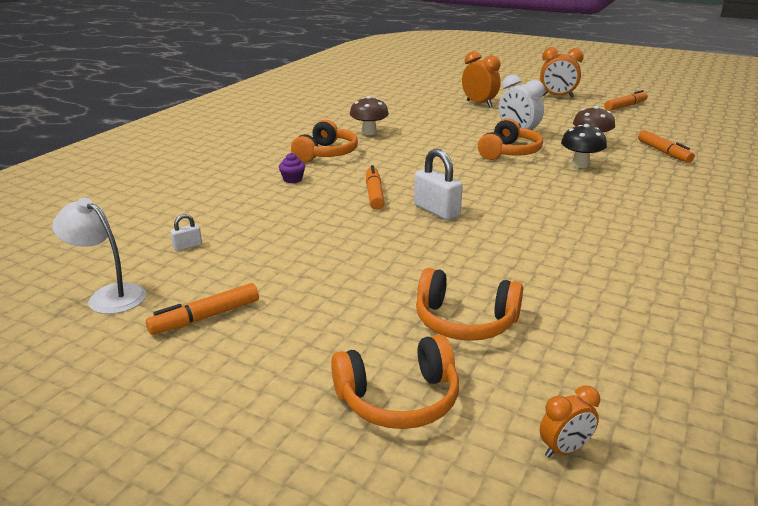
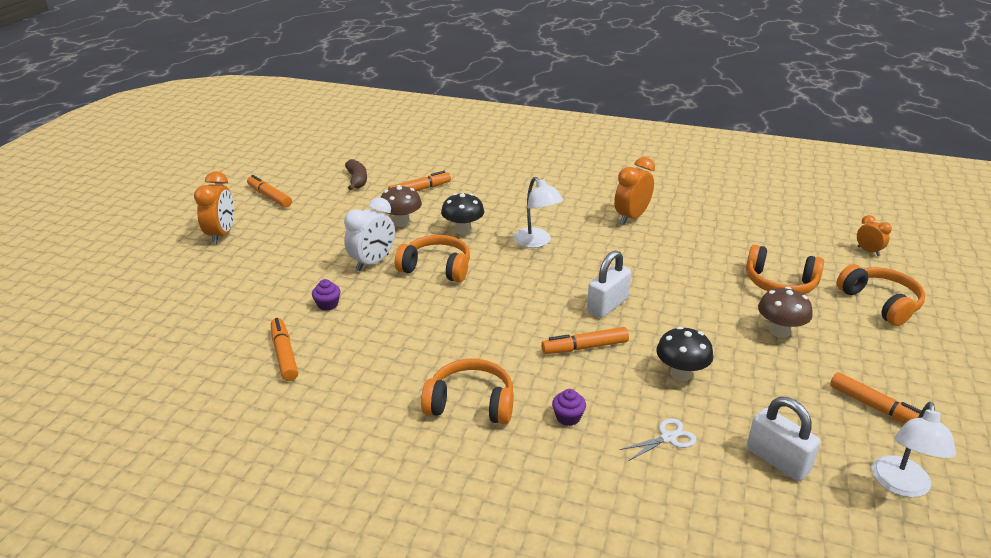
camera: 100 degrees left, 5 degrees up
(187, 246) = (777, 460): white padlock -> white padlock, size x2.03
(246, 209) = (668, 438): none -> white scissors
(318, 227) = (681, 374): none -> black mushroom
(369, 132) = (378, 376): brown mushroom -> brown mushroom (779, 331)
(402, 113) = (284, 355): none -> orange marker
(458, 122) = (327, 305): none -> purple cupcake
(465, 322) = (780, 283): orange headphones -> orange headphones turned 105 degrees clockwise
(479, 104) = (246, 291): orange clock -> orange clock (631, 217)
(561, 192) = (536, 242): none -> white lamp
(672, 131) = (357, 180): none -> brown banana

